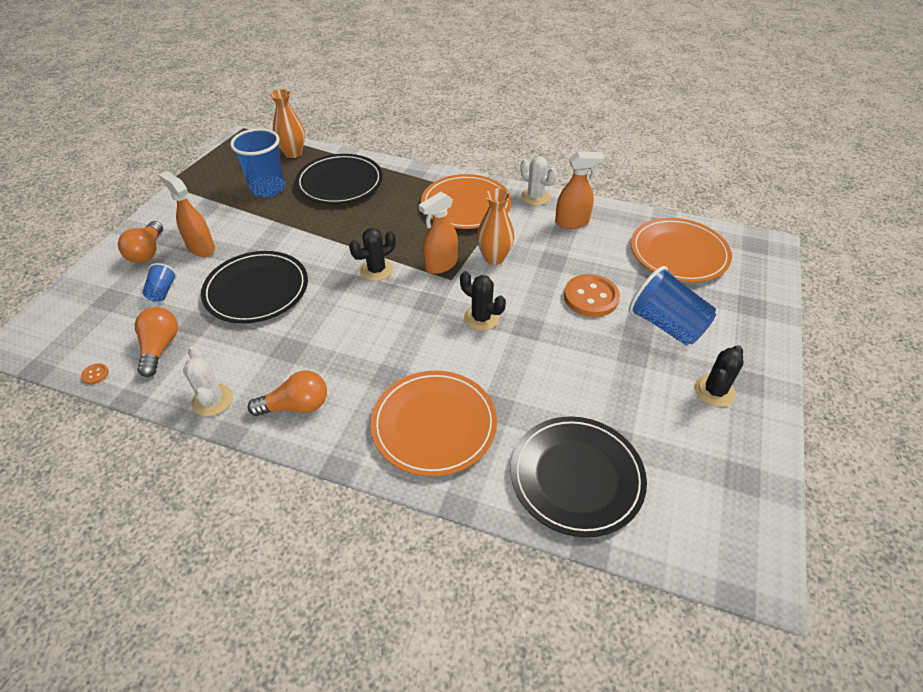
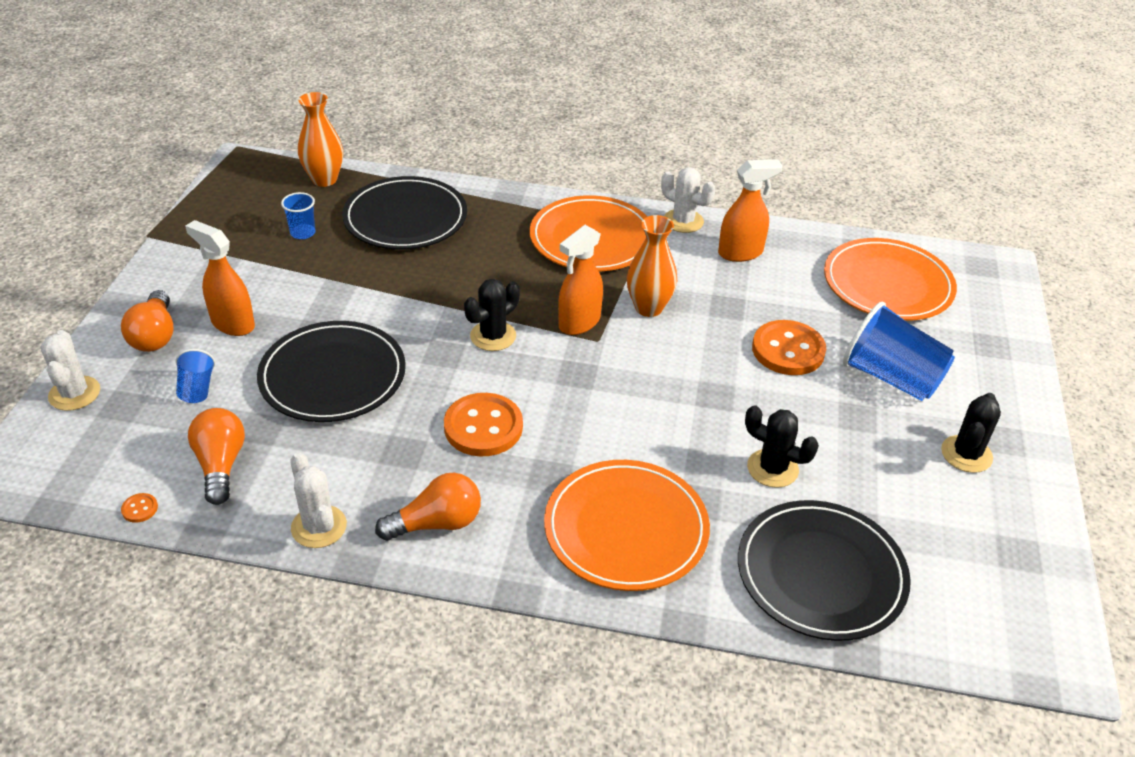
camera: 10 degrees left, 5 degrees down
(81, 288) = (74, 393): none -> white cactus
(268, 188) = (303, 233): blue cup -> blue cup, size x0.50
(350, 336) = (483, 427): none -> orange button
(481, 318) = (652, 388): black cactus -> black cactus (772, 468)

